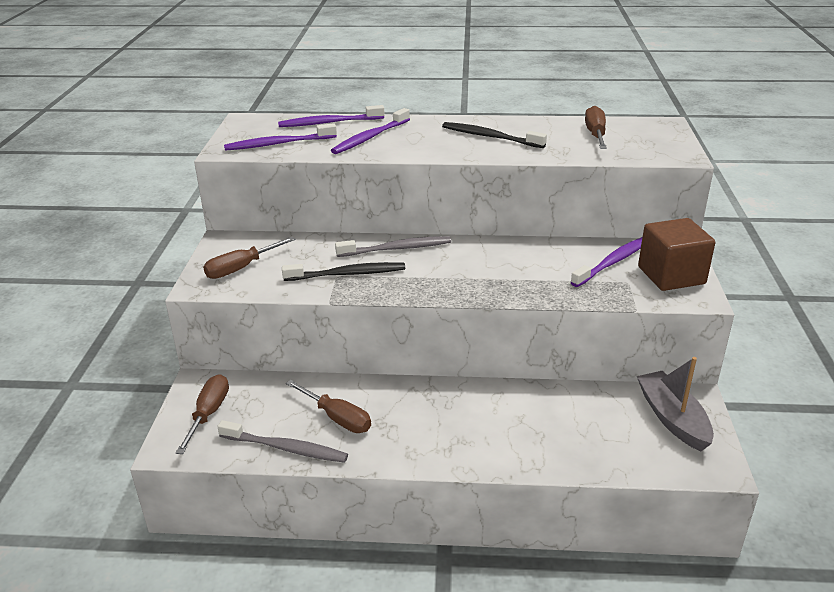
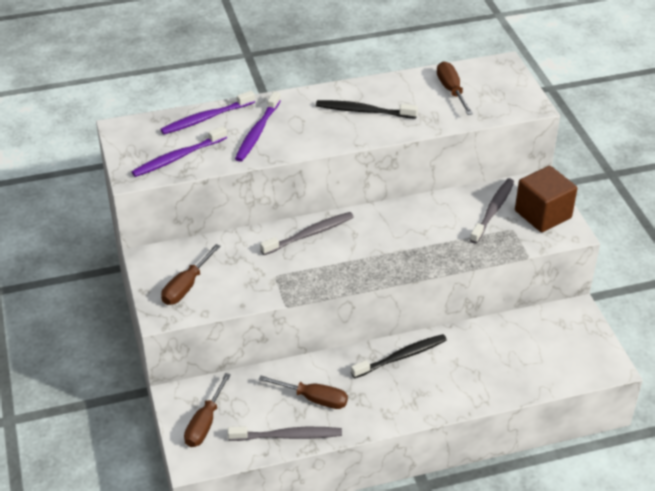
camera: 20 degrees left, 10 degrees up
(208, 414) = (205, 423): brown screwdriver -> brown screwdriver turned 150 degrees counterclockwise
(347, 274) = (283, 272): black toothbrush -> black toothbrush (401, 357)
(612, 263) = (493, 211): purple toothbrush -> grey toothbrush
(672, 418) = (567, 333): grey boat -> none

